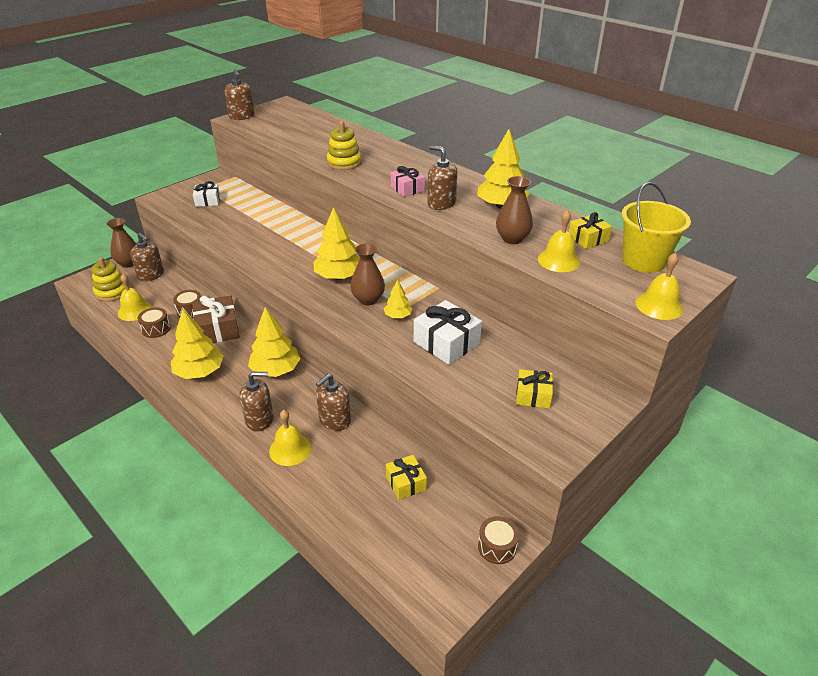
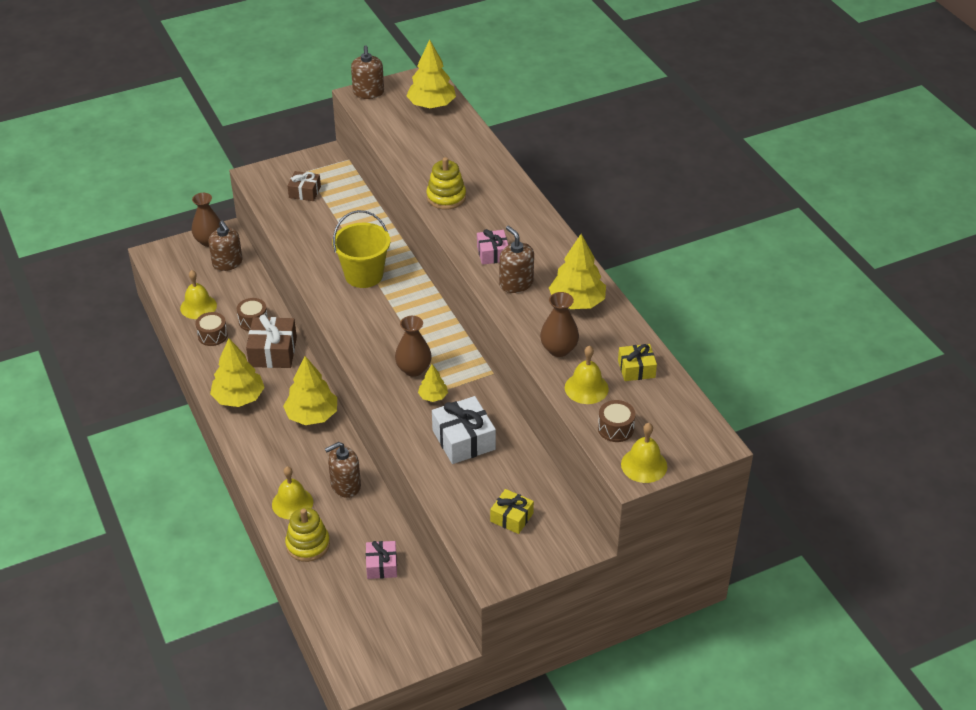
camera: 20 degrees right, 5 degrees up
(112, 292) = (182, 276): yellow stacking toy -> yellow stacking toy (308, 544)
(208, 201) = (305, 192): white gift -> brown gift
(259, 419) = (276, 465): brown soap dispenser -> none
(339, 276) = (398, 333): yellow tree -> yellow tree (431, 105)
(406, 483) = (382, 565): yellow gift -> pink gift
(497, 547) = (431, 645): brown drum -> brown drum (615, 428)
(644, 260) = (672, 410): yellow bucket -> yellow bucket (364, 275)

